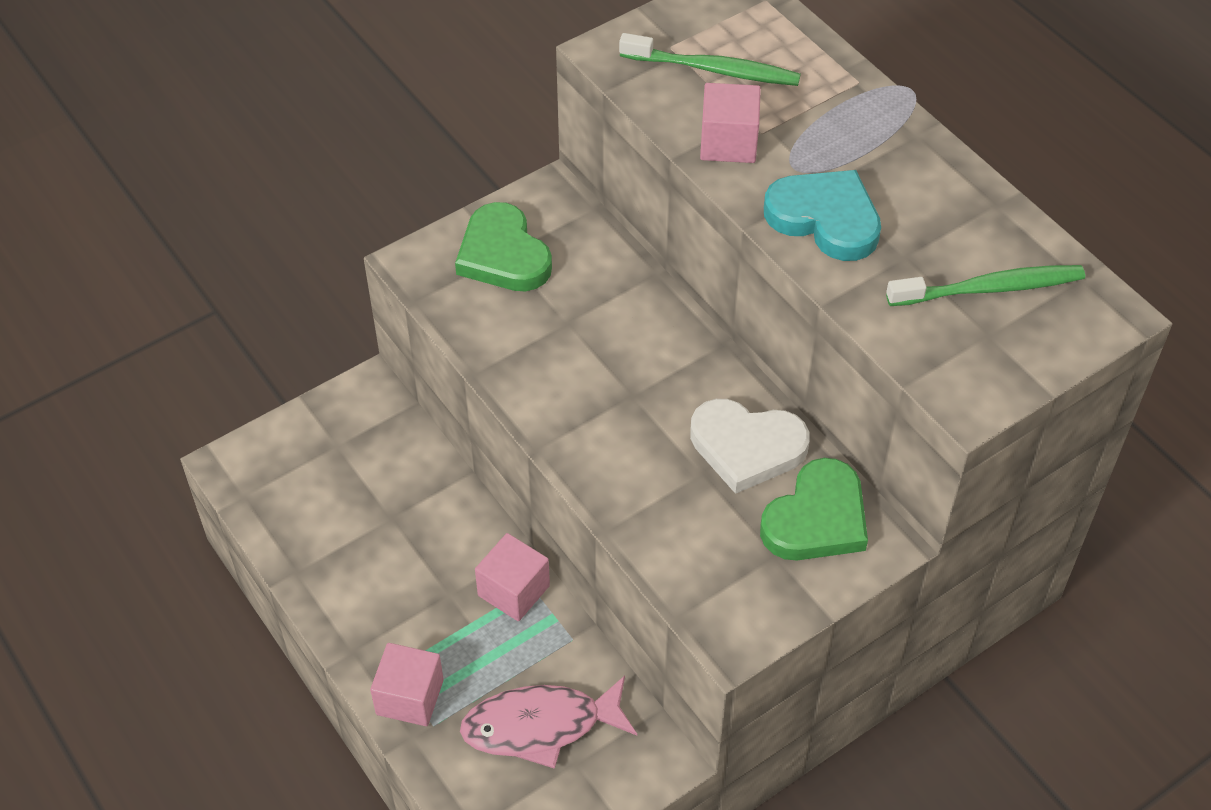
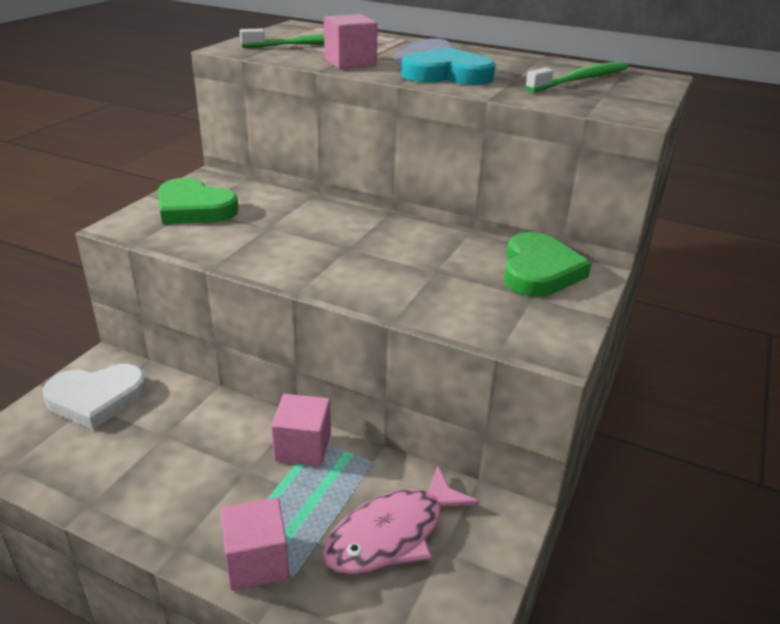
camera: 30 degrees left, 20 degrees down
(747, 447) = (455, 251): white heart -> white heart (96, 399)

